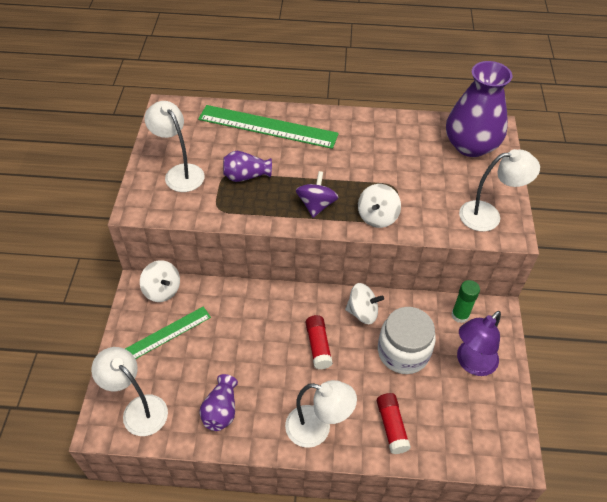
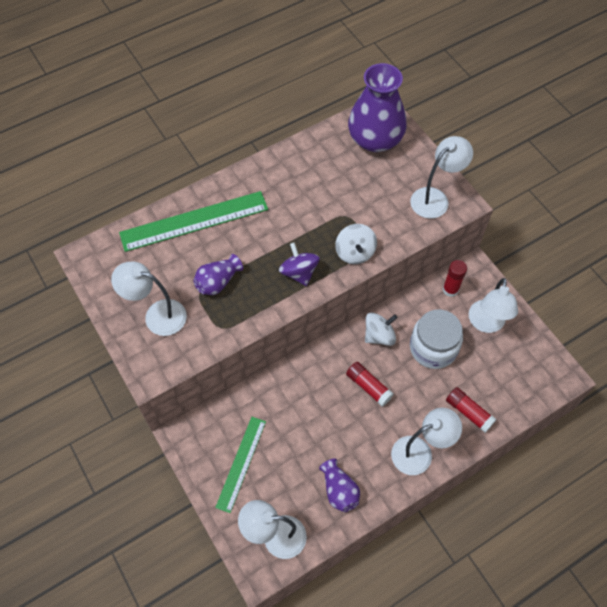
camera: 35 degrees left, 10 degrees up
(162, 290) = (204, 426): white spinning top -> none
(460, 315) = (450, 289): green glue stick -> red glue stick
(471, 363) = (486, 324): purple lamp -> white lamp

